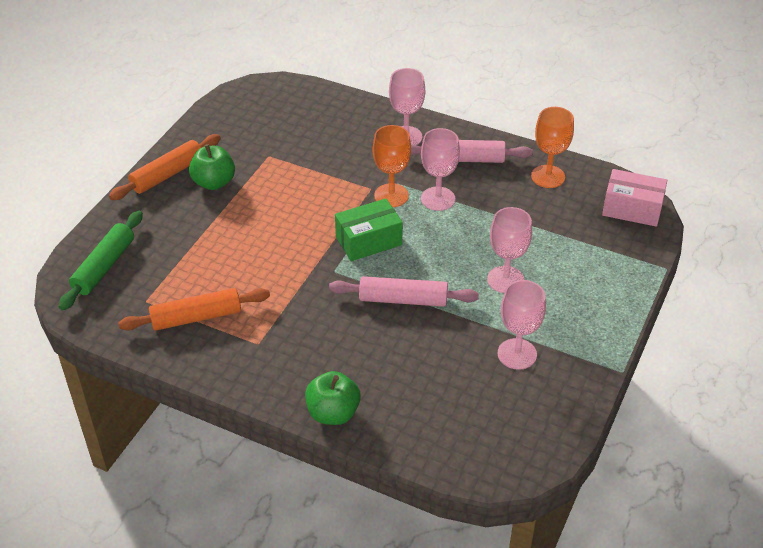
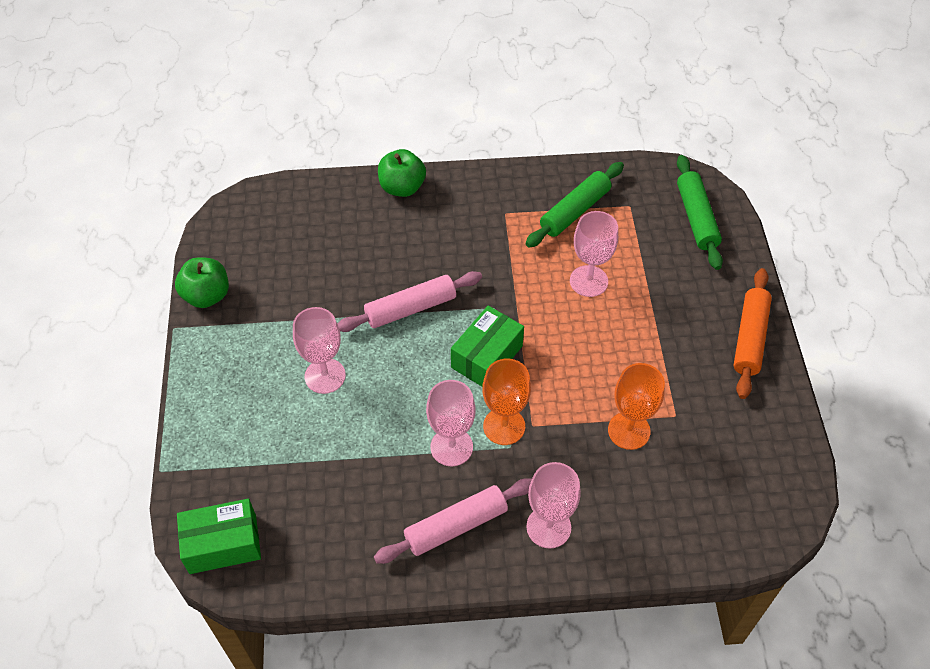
camera: 150 degrees right, 10 degrees up
(196, 317) = (574, 211): orange rolling pin -> green rolling pin
(214, 182) = (696, 351): green apple -> green apple (207, 295)
(517, 354) = (277, 302): pink goblet -> pink goblet (588, 281)
(548, 176) = (343, 547): orange goblet -> orange goblet (629, 430)
(632, 209) = (223, 544): pink box -> green box

